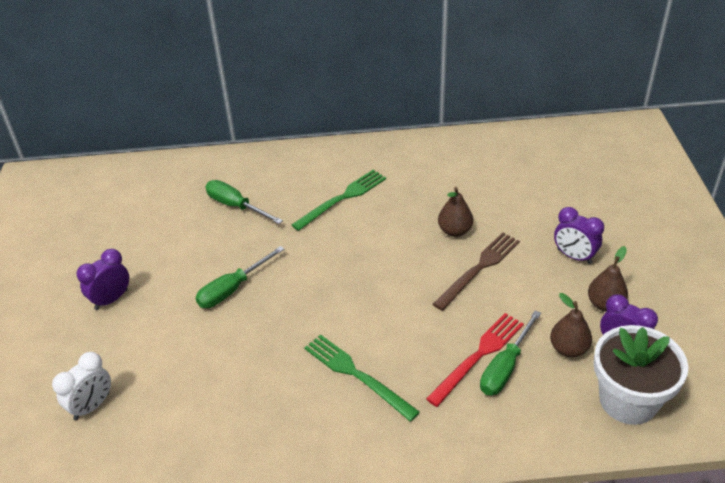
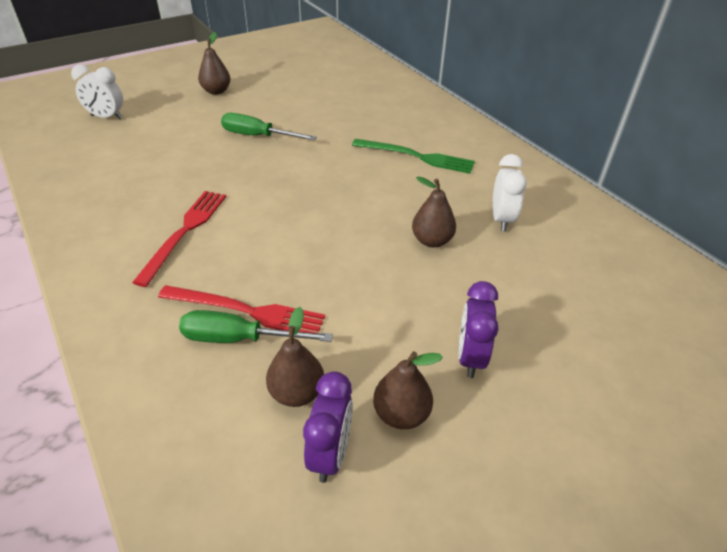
camera: 60 degrees right, 0 degrees up
(111, 299) = (216, 91): purple clock -> brown pear
(236, 206) = (358, 108): green screwdriver -> none
(357, 375) = (185, 232): green fork -> red fork
(452, 186) = (501, 219): none -> white clock
(479, 269) = (385, 275): brown fork -> none
(628, 400) = (230, 486): white flower pot -> none

